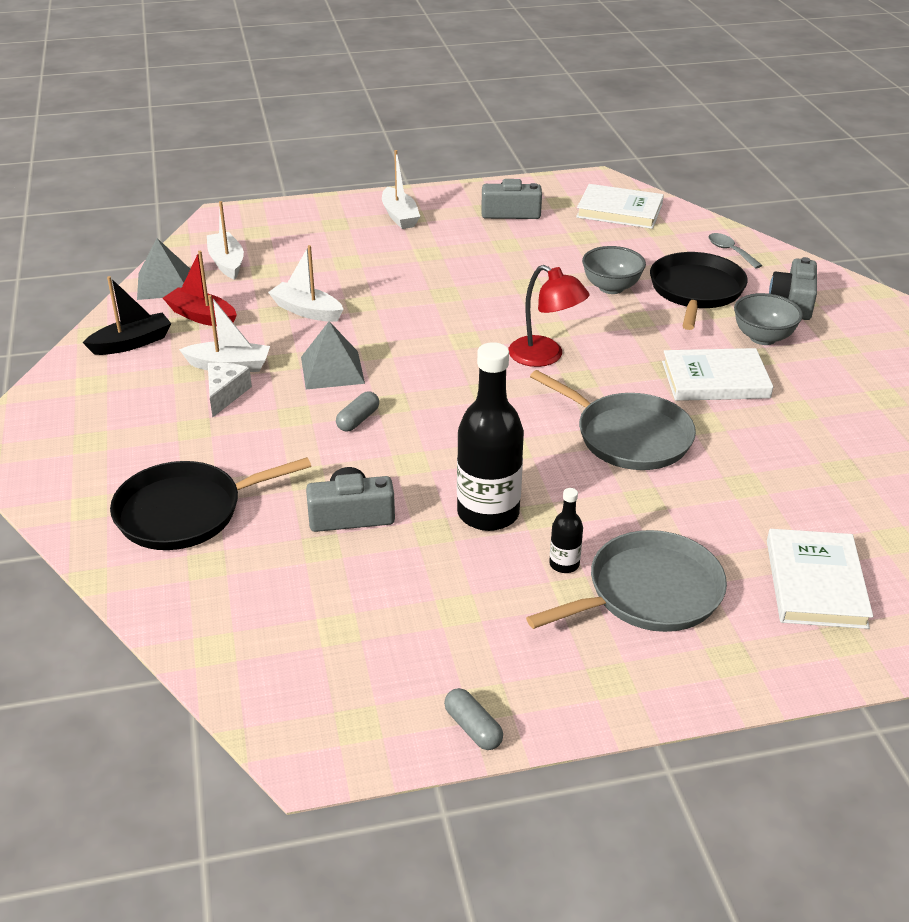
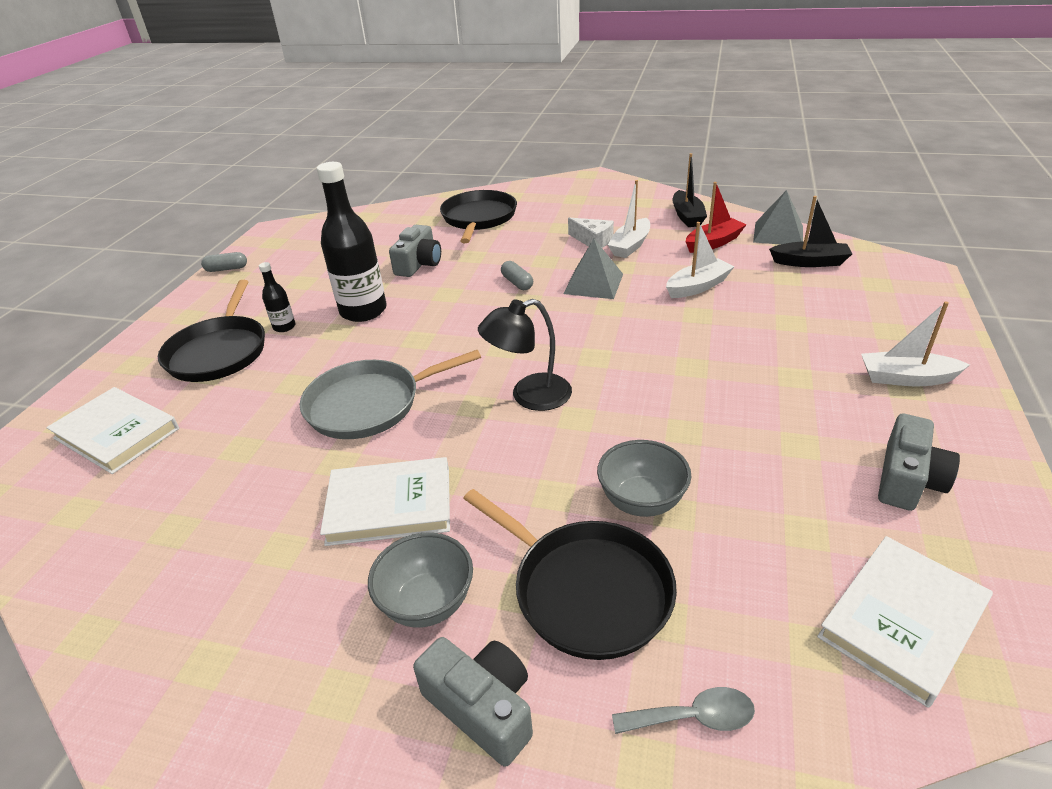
camera: 120 degrees right, 0 degrees up
(226, 263) = (809, 262): white boat -> black boat
(545, 357) = (529, 396): red lamp -> black lamp
(648, 593) = (219, 352): grey pan -> black pan
(715, 380) = (389, 505): white book -> white book turned 60 degrees clockwise

